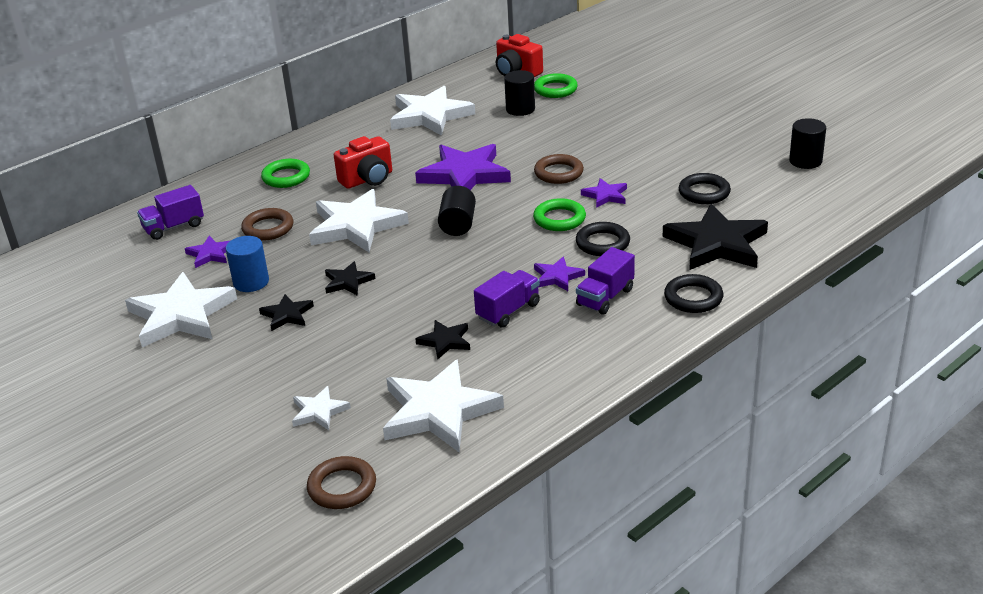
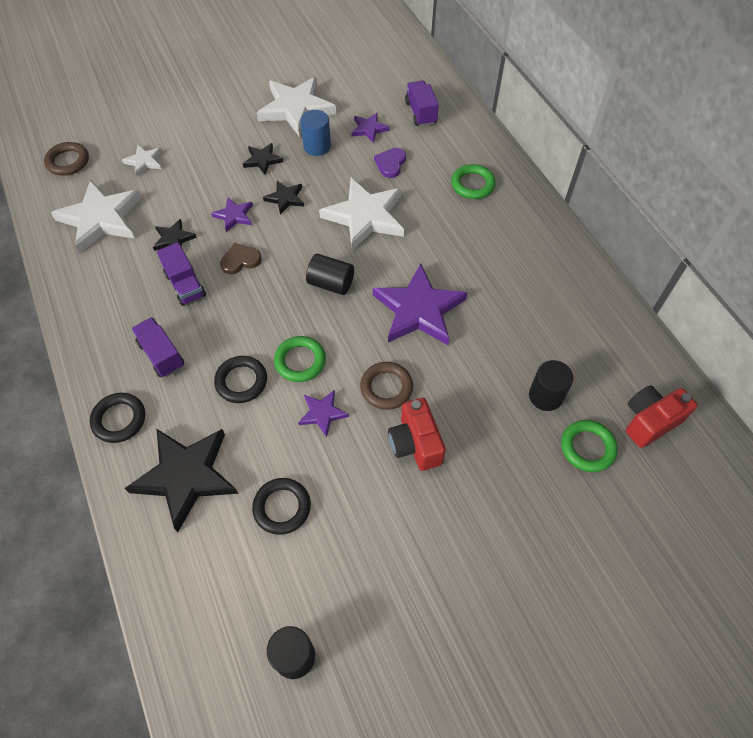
camera: 105 degrees right, 25 degrees up
(268, 228) = (390, 164): brown ring -> purple heart
(368, 179) = (443, 237): red camera -> red camera (415, 444)
(430, 115) = (559, 311): white star -> none
(454, 286) = (240, 260): none -> brown heart
(557, 277) = (211, 331): purple star -> purple star (234, 216)

